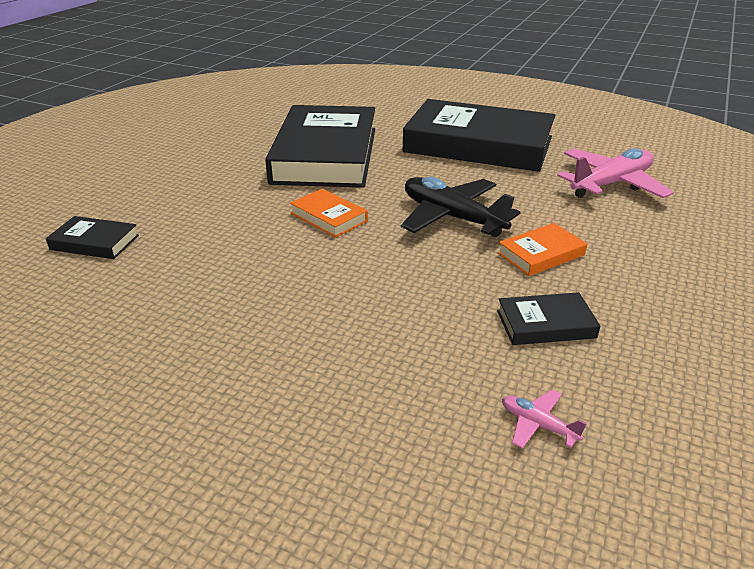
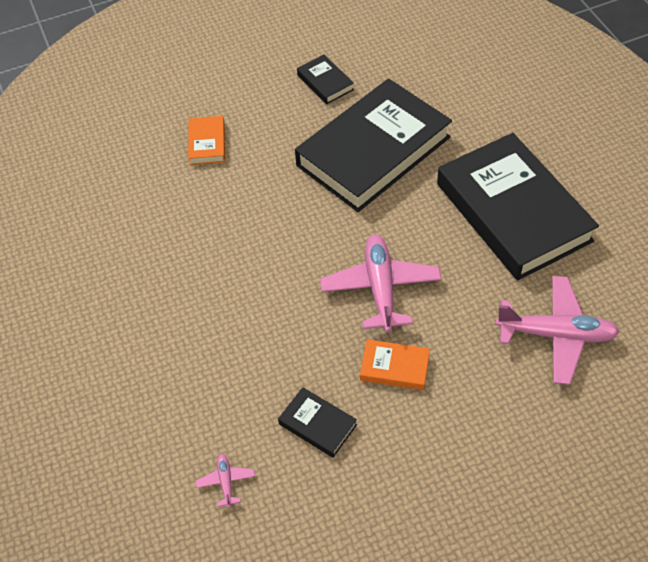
camera: 45 degrees right, 20 degrees up
(95, 242) = (142, 165): black book -> black book (325, 82)
(329, 217) = (299, 231): orange book -> orange book (207, 143)
(452, 217) = (380, 288): black plane -> pink plane

